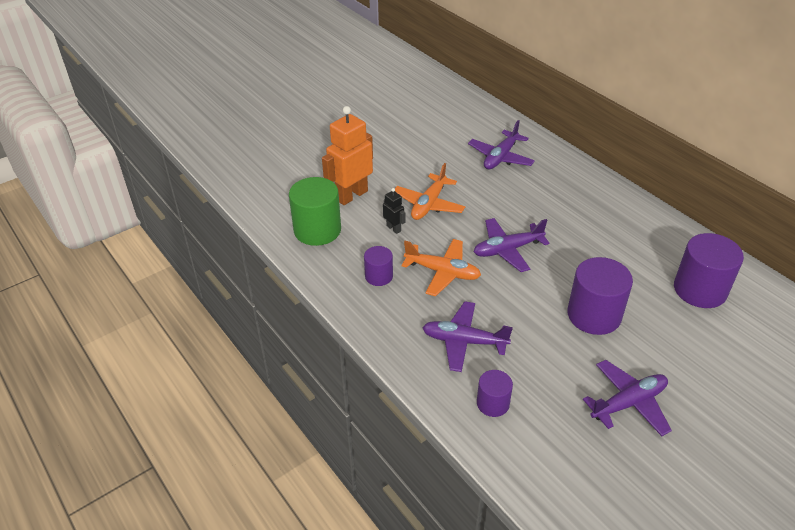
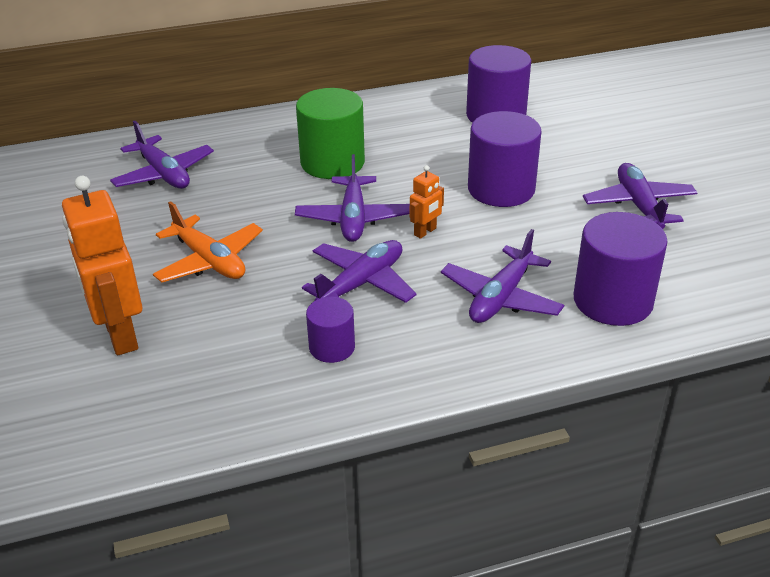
camera: 70 degrees left, 5 degrees down
(317, 230) = (175, 394): green cylinder -> green cylinder (332, 162)
(393, 228) = (236, 308): black robot -> none
(442, 272) = (361, 283): orange plane -> purple plane
(493, 403) = (613, 301): purple cylinder -> purple cylinder, size x1.81
(514, 287) = (425, 232): none -> orange robot

